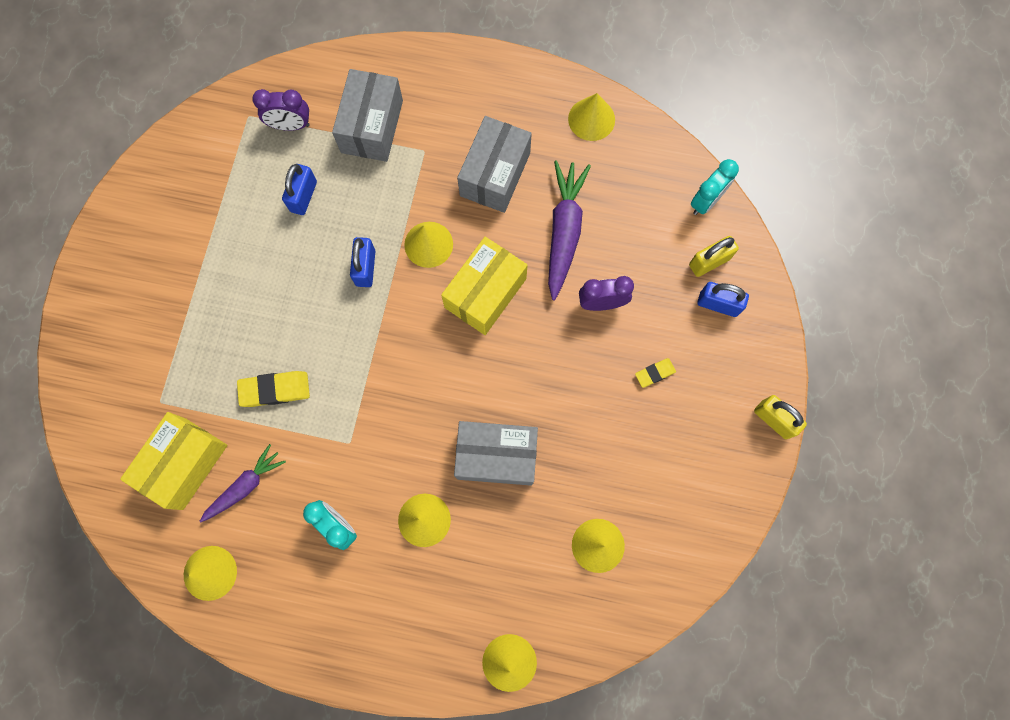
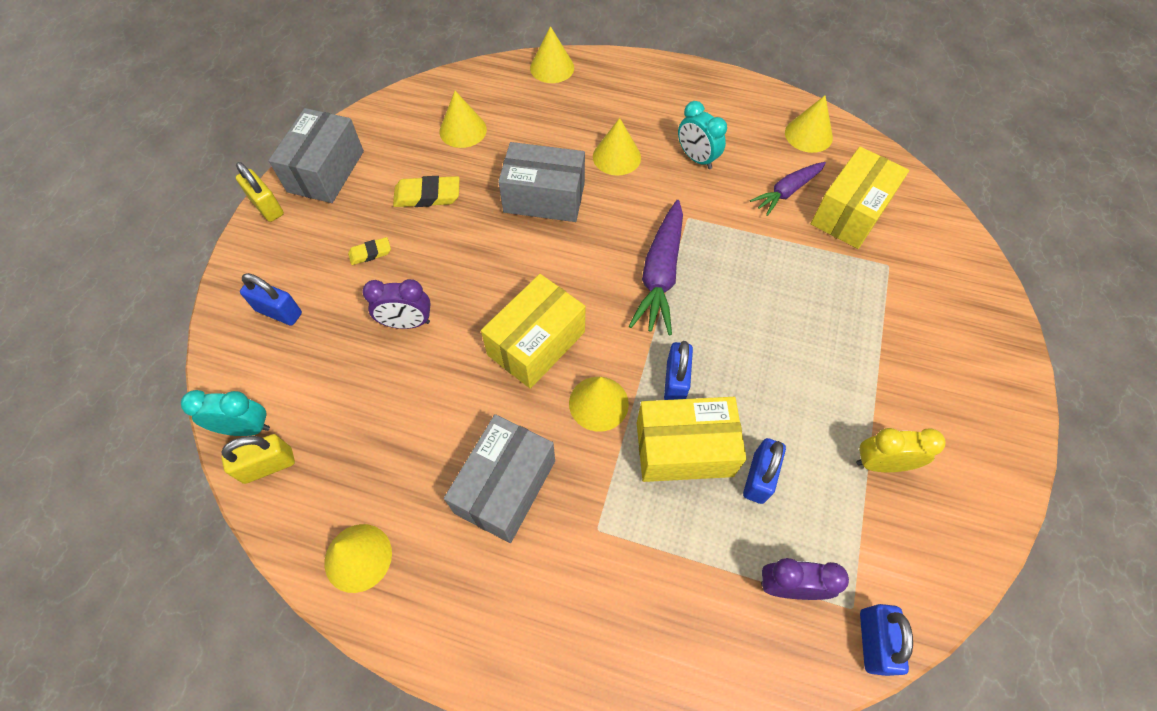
camera: 175 degrees left, 15 degrees down
(208, 214) = (880, 463): none -> yellow clock
(238, 98) = (873, 641): none -> blue padlock
(275, 390) = (768, 267): yellow eraser -> yellow eraser (427, 195)
(360, 213) = (684, 449): none -> yellow box
(372, 126) = (670, 574): grey box -> grey box (326, 171)
(564, 231) = (431, 405): purple carrot -> purple carrot (660, 275)
(706, 201) = (246, 428): turquoise clock -> turquoise clock turned 45 degrees clockwise
(709, 262) = (271, 356): yellow padlock -> yellow padlock (268, 466)

